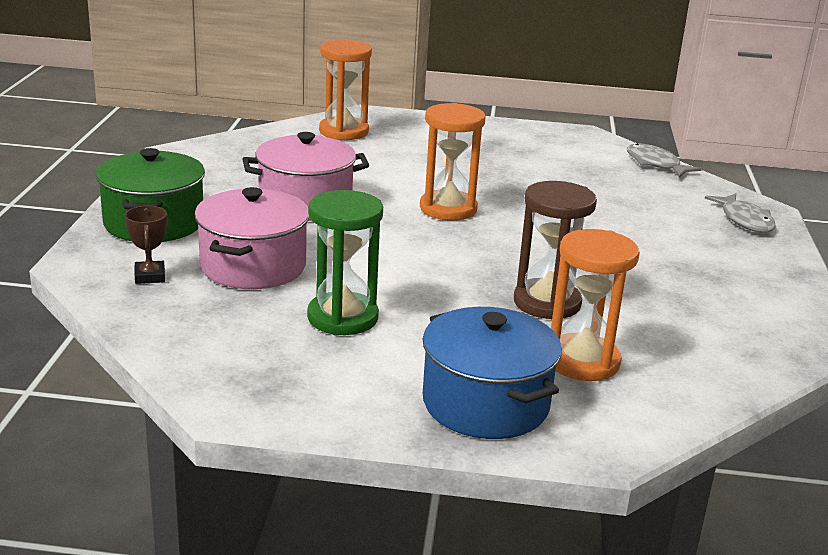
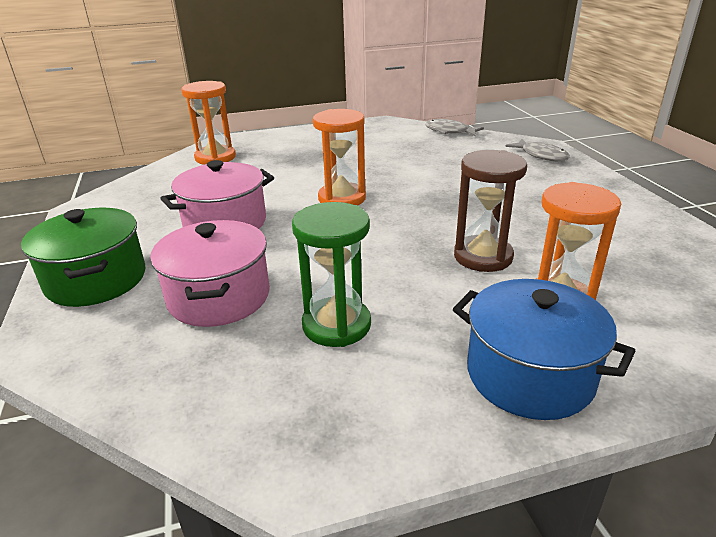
camera: 20 degrees left, 5 degrees up
(150, 276) = (122, 340): brown trophy -> none

